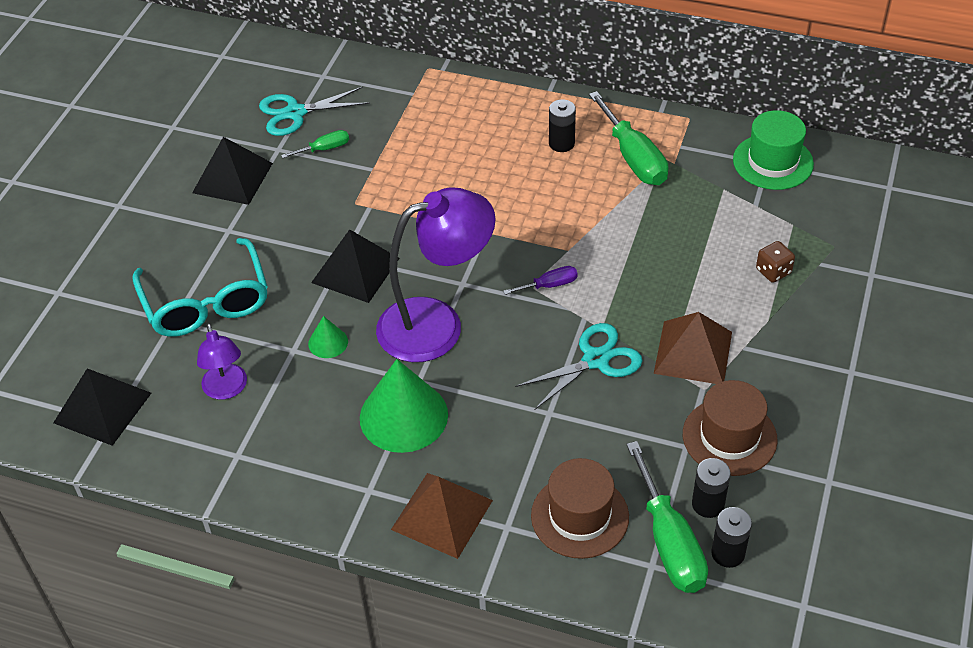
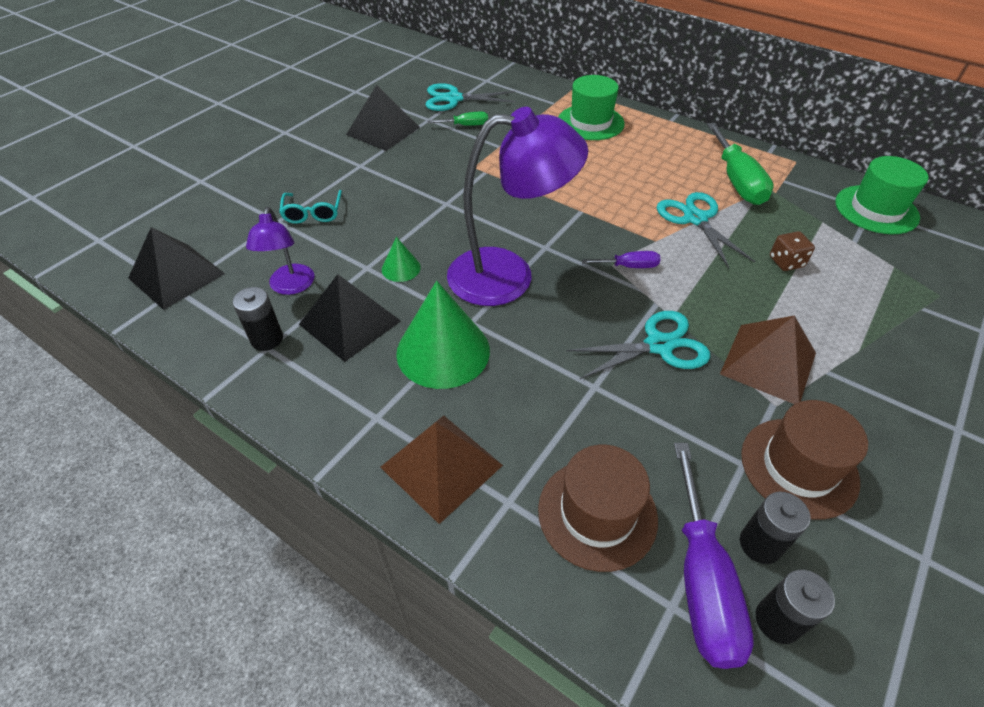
camera: 15 degrees right, 0 degrees up
(206, 302) = (313, 213): turquoise glasses -> turquoise glasses, size x0.52
(355, 270) = (452, 216): black pyramid -> black pyramid (350, 322)
(462, 113) = (590, 122): none -> green hat
(561, 143) = (671, 158): black battery -> black battery (267, 339)
(601, 215) = (695, 219): none -> turquoise scissors
(669, 542) = (701, 581): green screwdriver -> purple screwdriver
(773, 271) = (869, 304): brown dice -> brown dice (786, 262)

